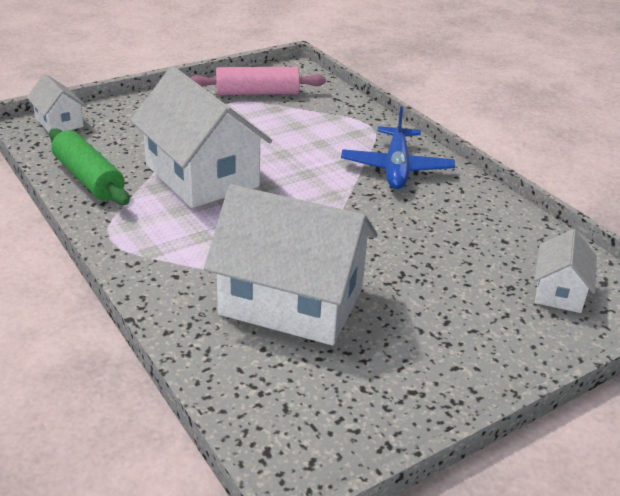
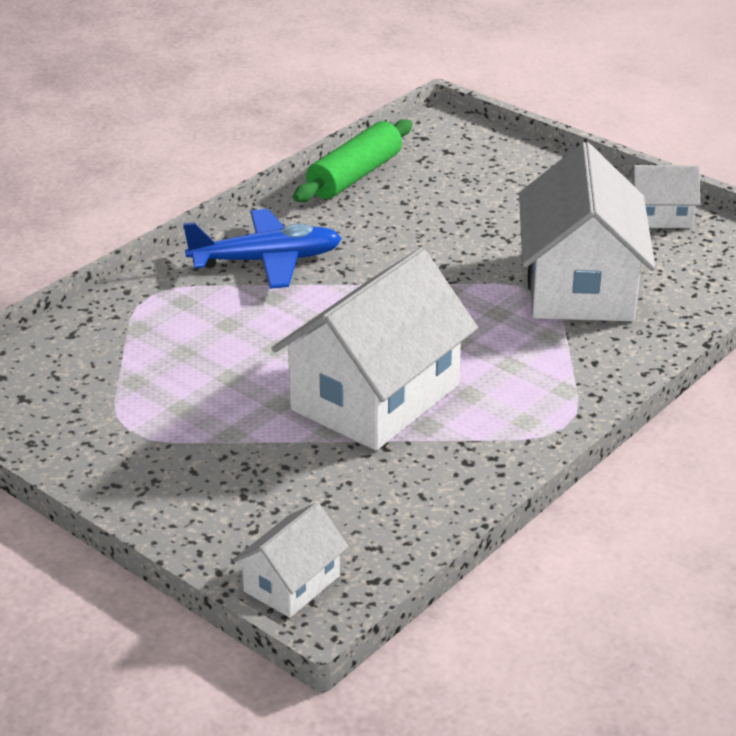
camera: 105 degrees left, 0 degrees up
(89, 178) = (443, 490): green rolling pin -> green rolling pin (355, 176)
(257, 93) = (82, 409): pink rolling pin -> none
(559, 291) = (454, 157): white house -> white house (660, 216)

